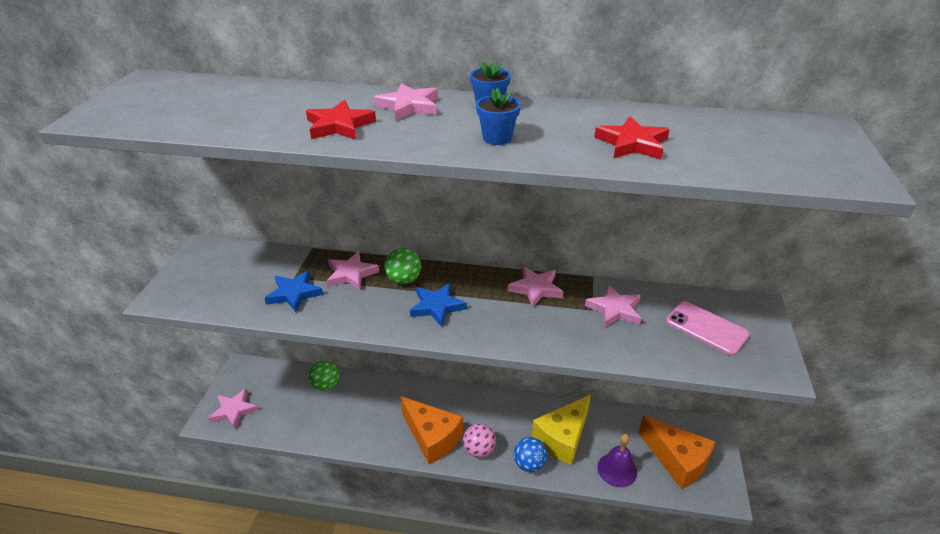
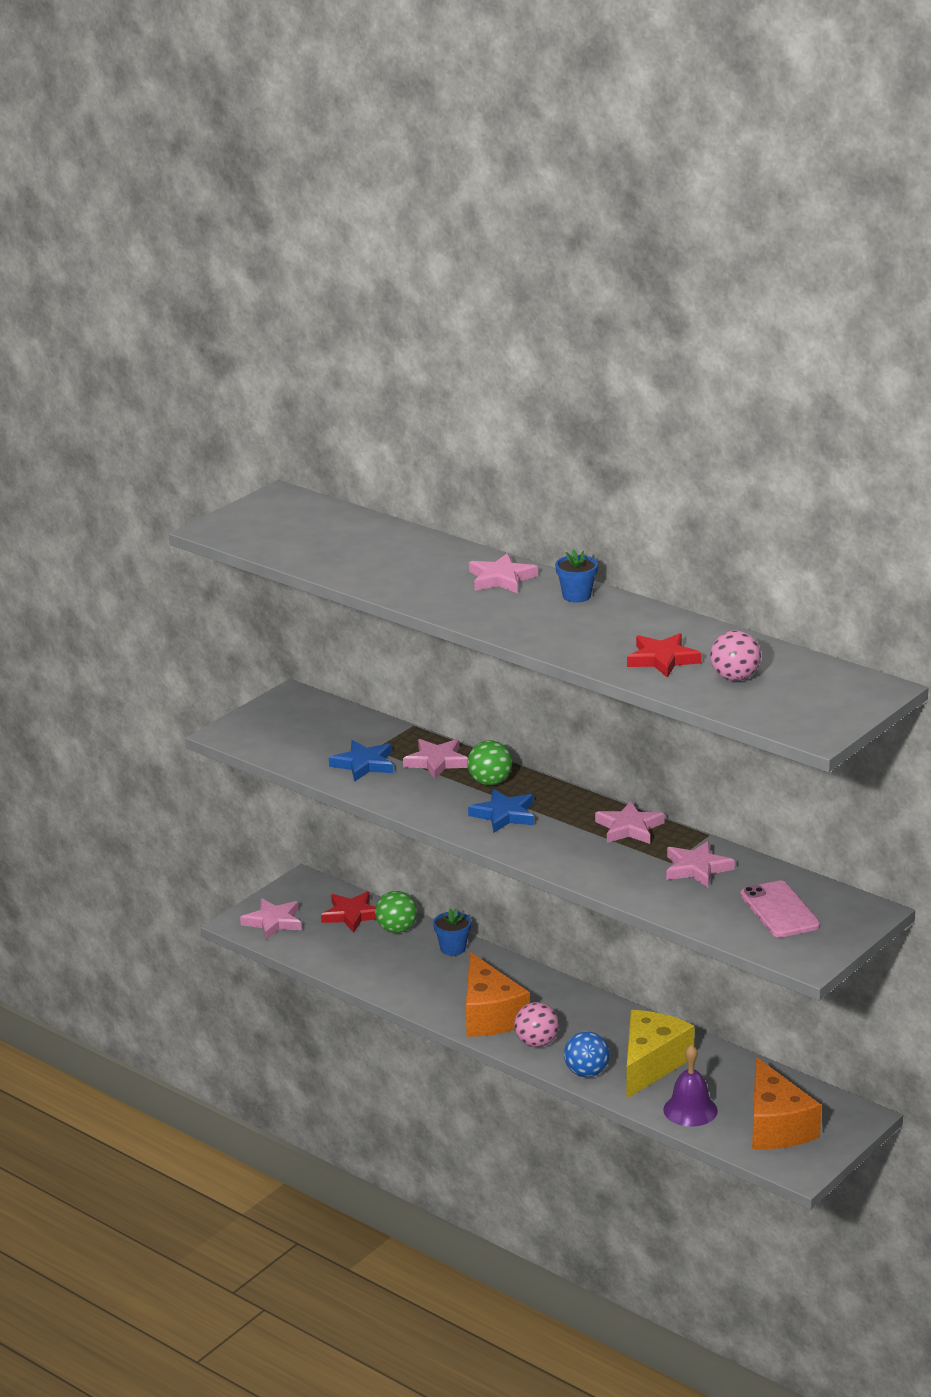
camera: 30 degrees right, 10 degrees down
(339, 125) = (420, 584): red star -> red star (352, 915)
(497, 138) = (547, 627): blue flower pot -> blue flower pot (453, 948)
(563, 438) = (651, 1064): yellow cheese -> yellow cheese turned 135 degrees clockwise
(713, 145) = (735, 678): none -> pink ball

